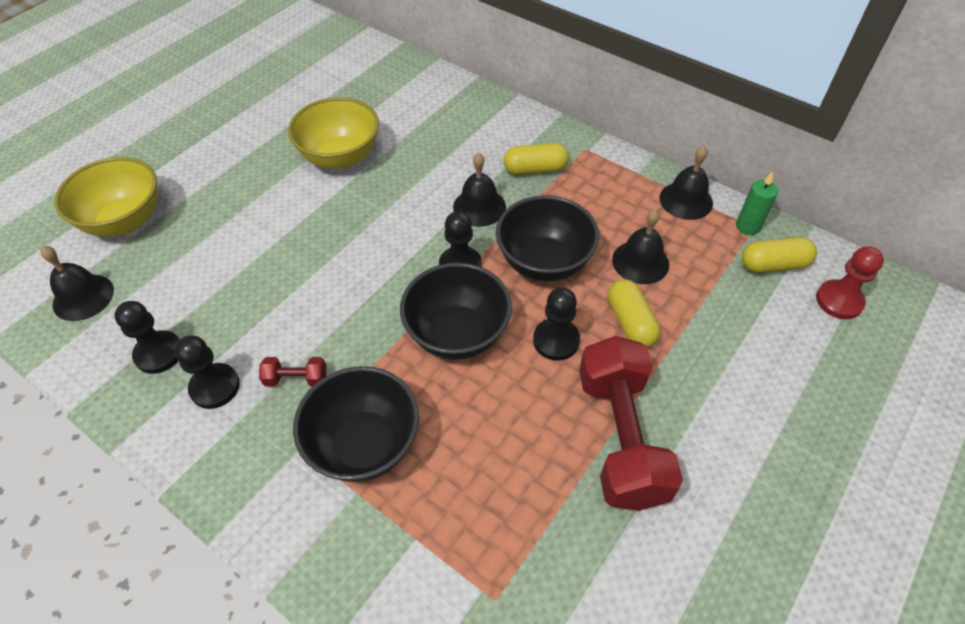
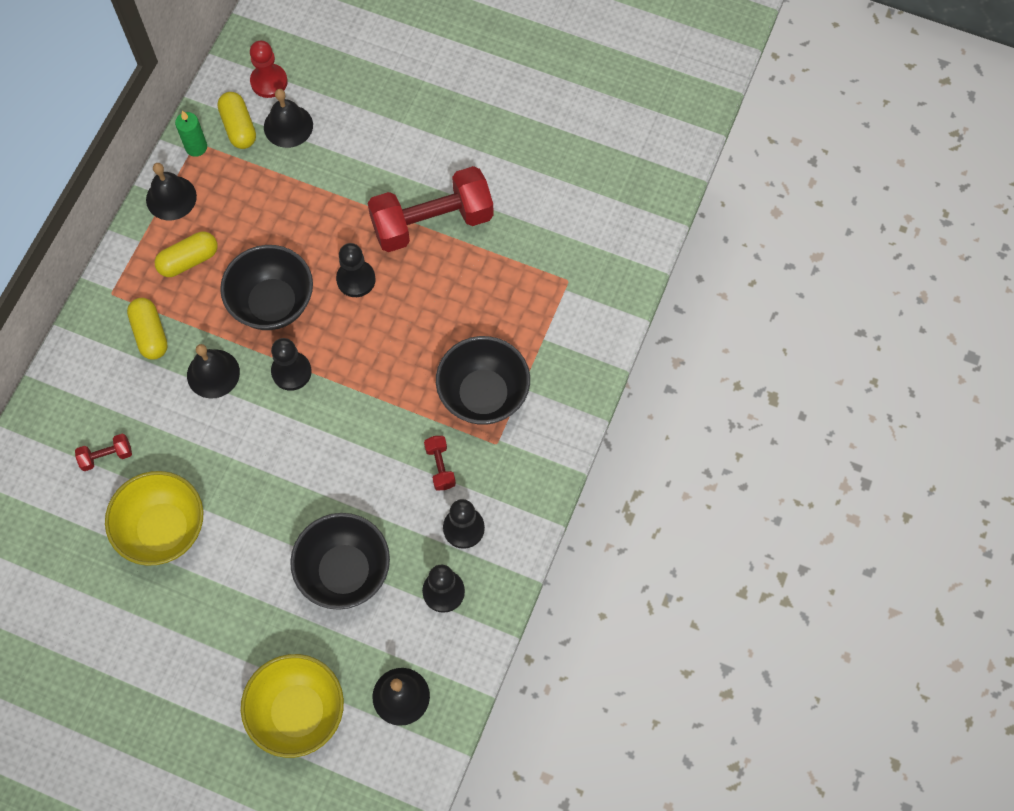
camera: 105 degrees left, 15 degrees up
(424, 131) = (106, 456): none -> red dumbbell
(457, 334) = (366, 355): black bowl -> black bowl (344, 571)
(630, 322) = (325, 228): yellow capsule -> yellow capsule (189, 260)
(640, 262) = (256, 227): black bell -> black bell (288, 126)

